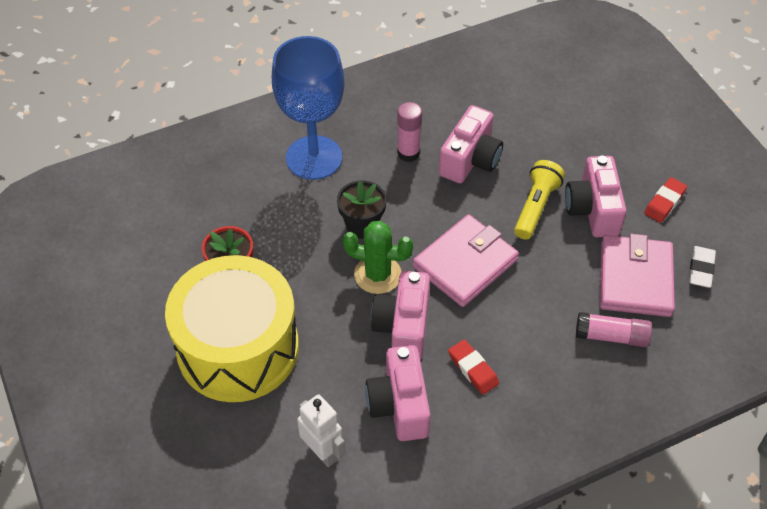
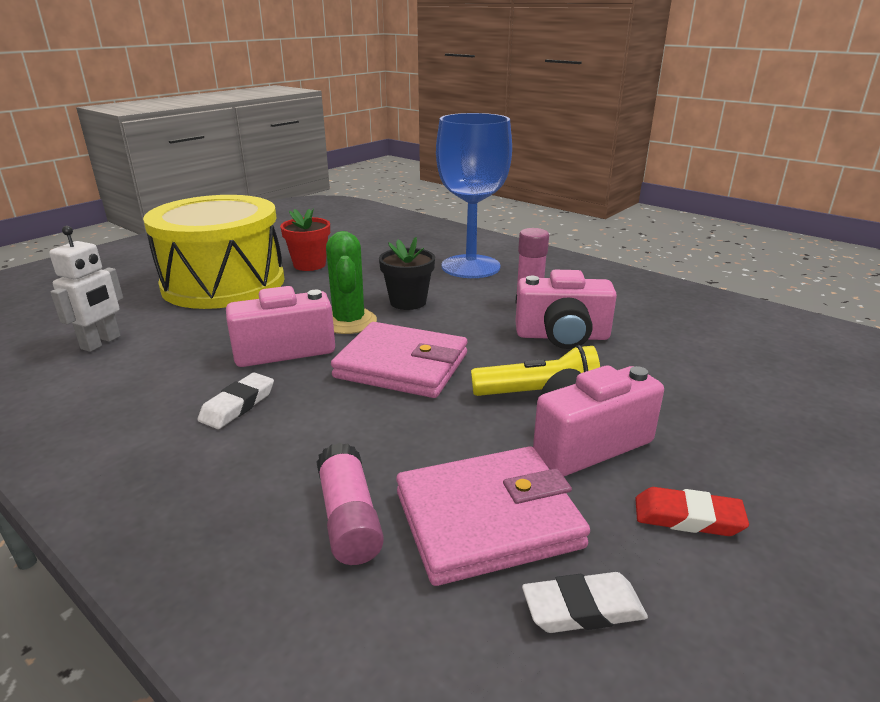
camera: 65 degrees right, 25 degrees down
(399, 405) = (170, 370): pink camera -> none
(473, 369) = (238, 405): red eraser -> white eraser

